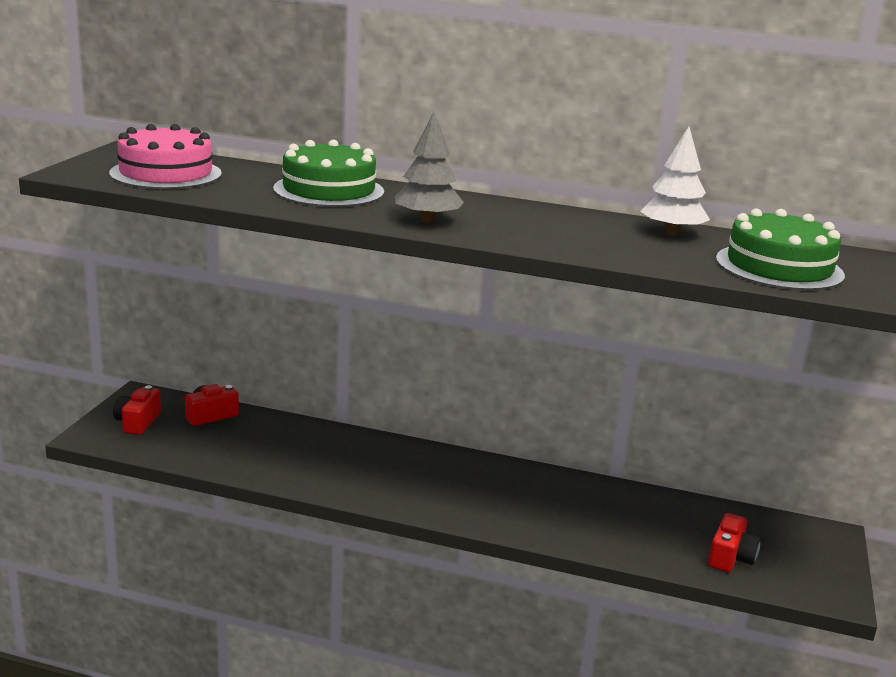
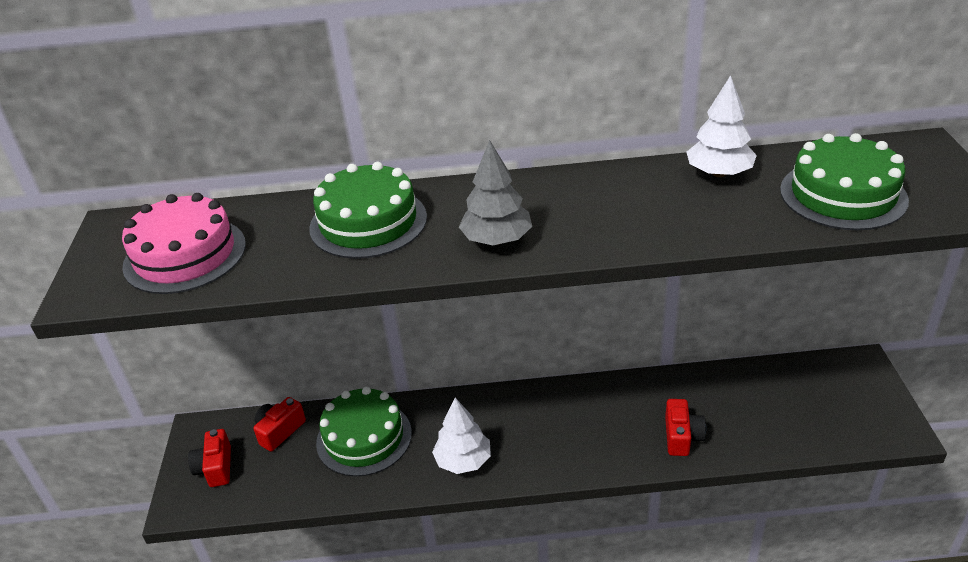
camera: 15 degrees left, 15 degrees up
(281, 441) = (364, 438): none -> green cake
(361, 482) = (463, 461): none -> white tree
(730, 557) = (804, 423): red camera -> red camera (682, 437)

